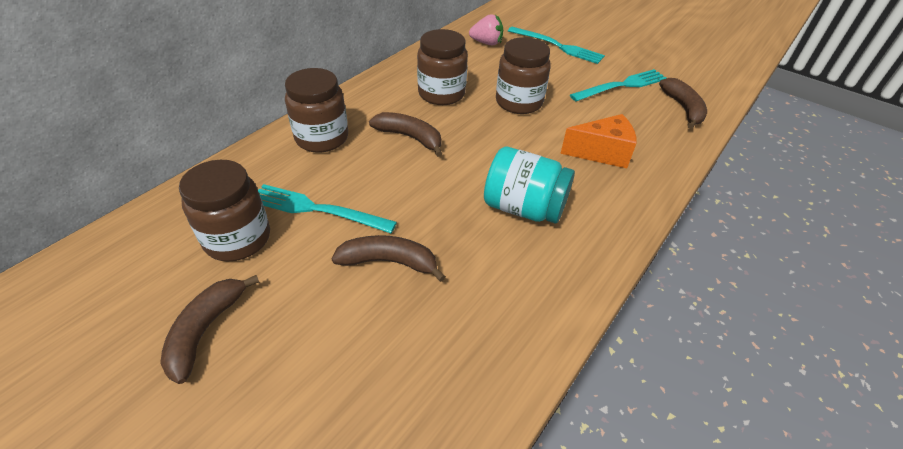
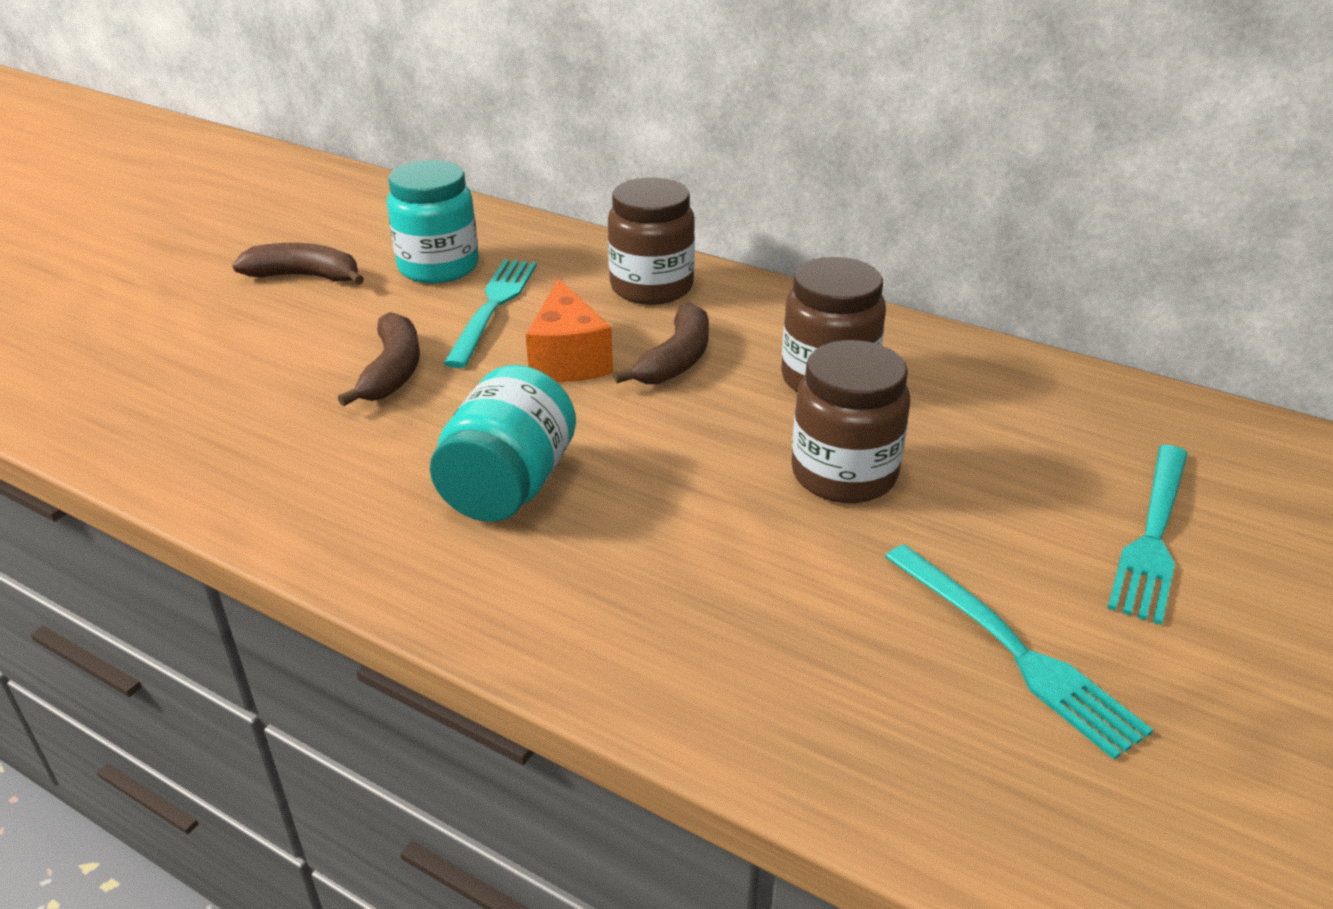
camera: 85 degrees right, 10 degrees down
(237, 239) = (438, 267): brown jar -> turquoise jar
(486, 43) = (1076, 422): pink strawberry -> none
(602, 153) = (694, 593): orange cheese -> orange cheese (568, 360)
(683, 108) = (957, 777): brown banana -> none

